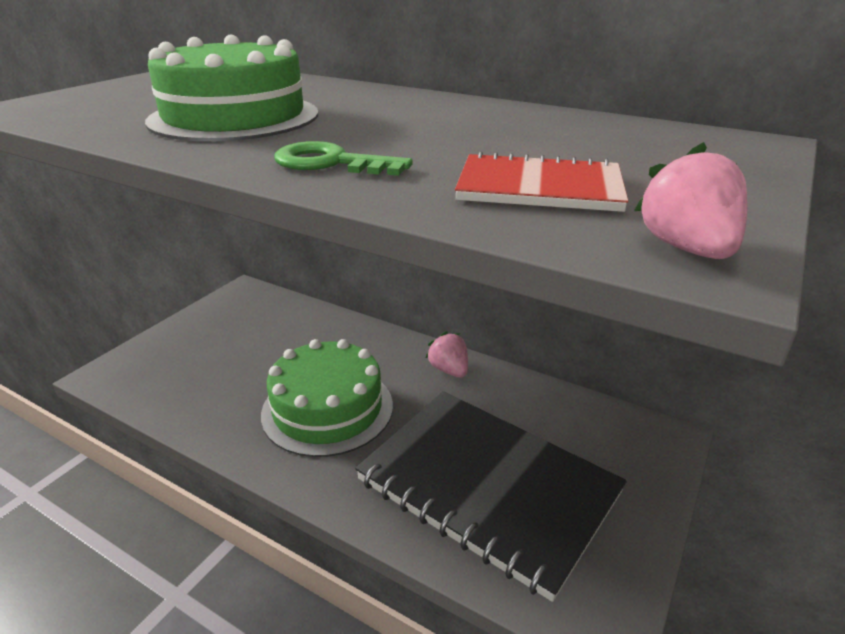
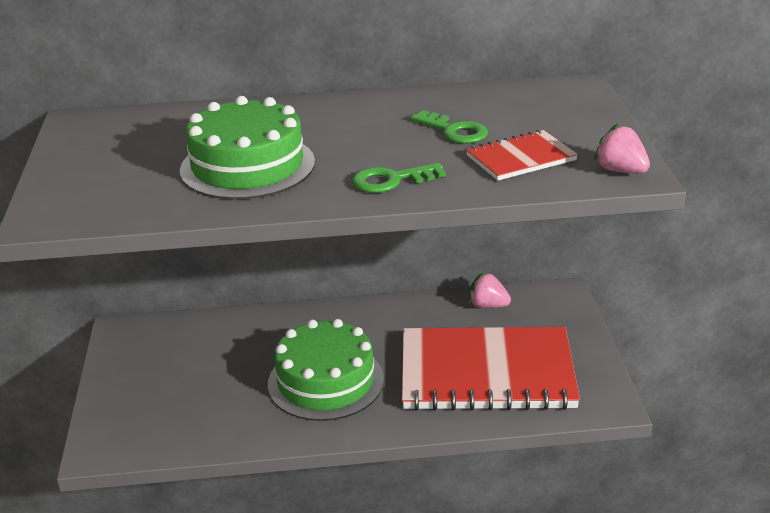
camera: 35 degrees left, 0 degrees up
(449, 370) = (382, 315): pink strawberry -> pink strawberry (487, 305)
(487, 487) = (486, 373): black notebook -> red notebook
(502, 142) = (454, 131): none -> green key

